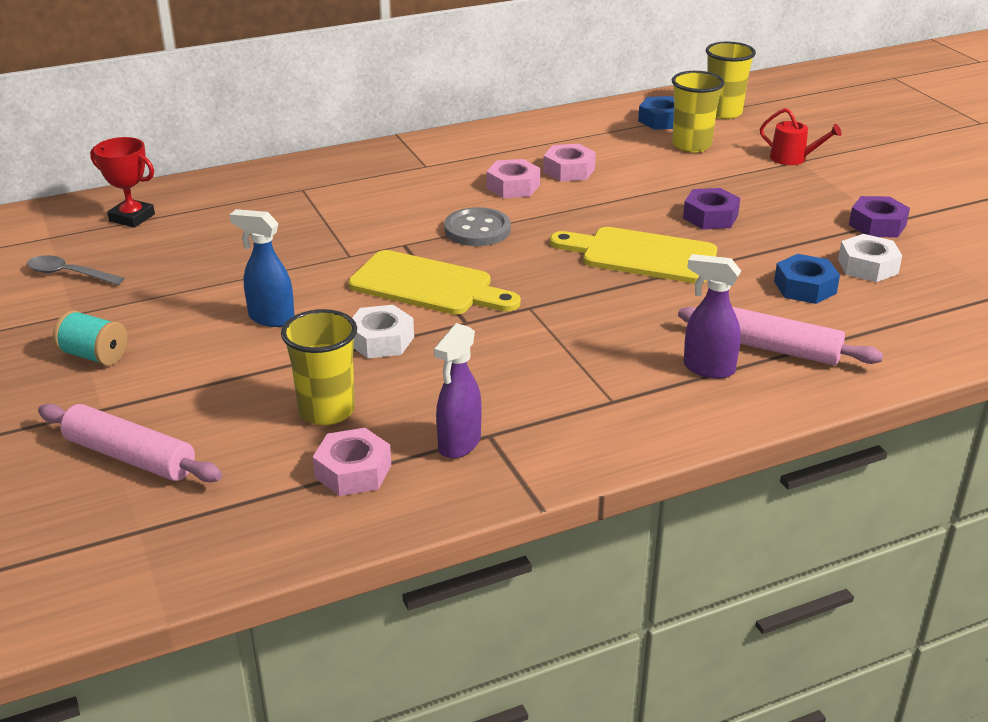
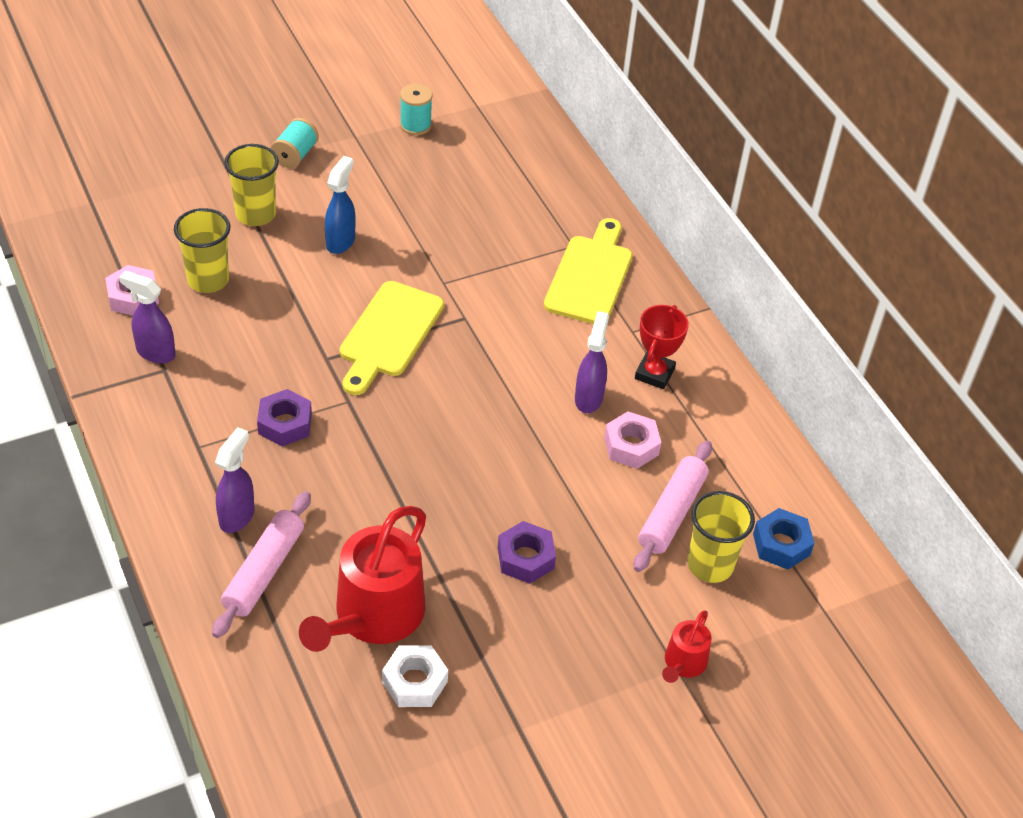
camera: 85 degrees right, 15 degrees up
(69, 274) = (415, 125): grey spoon -> turquoise spool
(130, 457) = (169, 188): pink rolling pin -> pink rolling pin (671, 513)
(132, 218) = (512, 146): red trophy -> red trophy (654, 374)
(381, 340) = (302, 307): white nut -> none
(477, 230) = (493, 369): grey button -> none
(513, 186) = (588, 398): pink nut -> purple spray bottle
(641, 255) = (441, 490): yellow cutting board -> yellow cutting board (590, 276)
(723, 113) = (815, 612): yellow cup -> yellow cup (255, 214)
(805, 287) = (373, 616): blue nut -> red watering can
(877, 225) = (510, 714): purple nut -> purple nut (285, 424)

